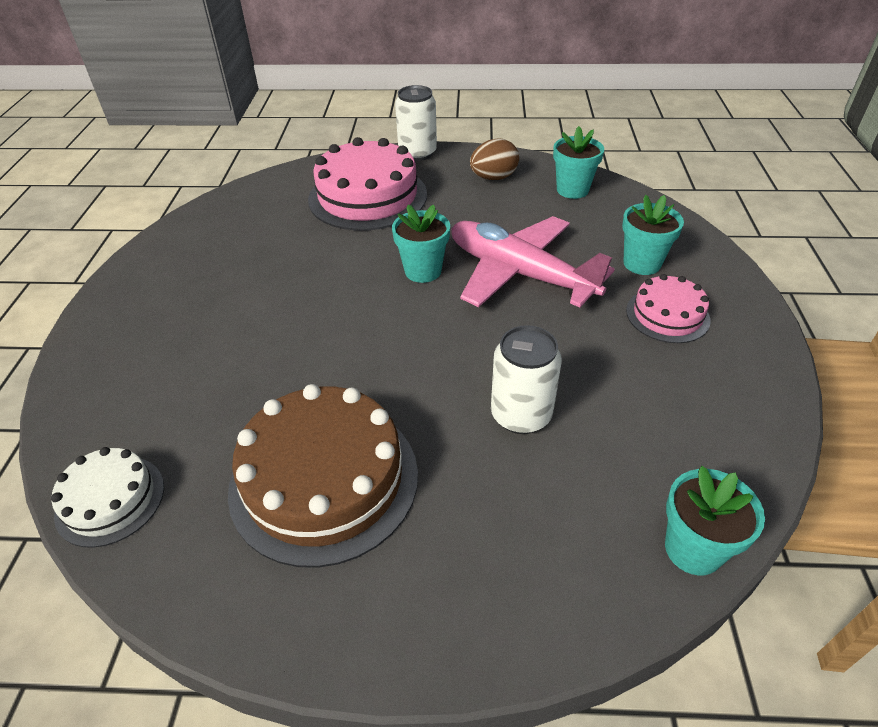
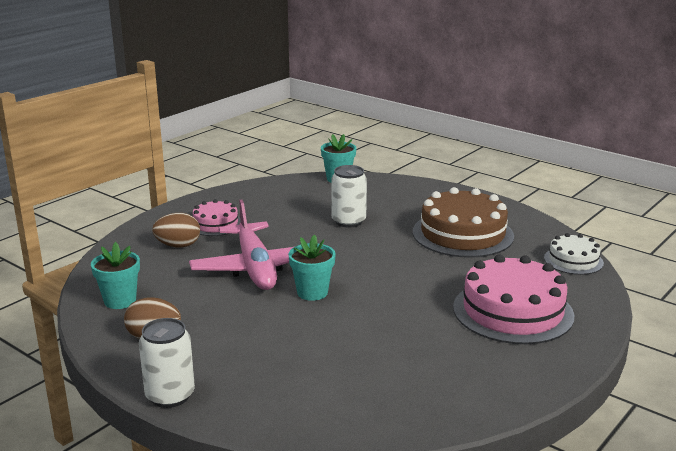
camera: 145 degrees left, 20 degrees down
(368, 196) = (279, 367): pink cake -> pink cake (513, 311)
(642, 263) = (178, 246): turquoise flower pot -> brown egg

